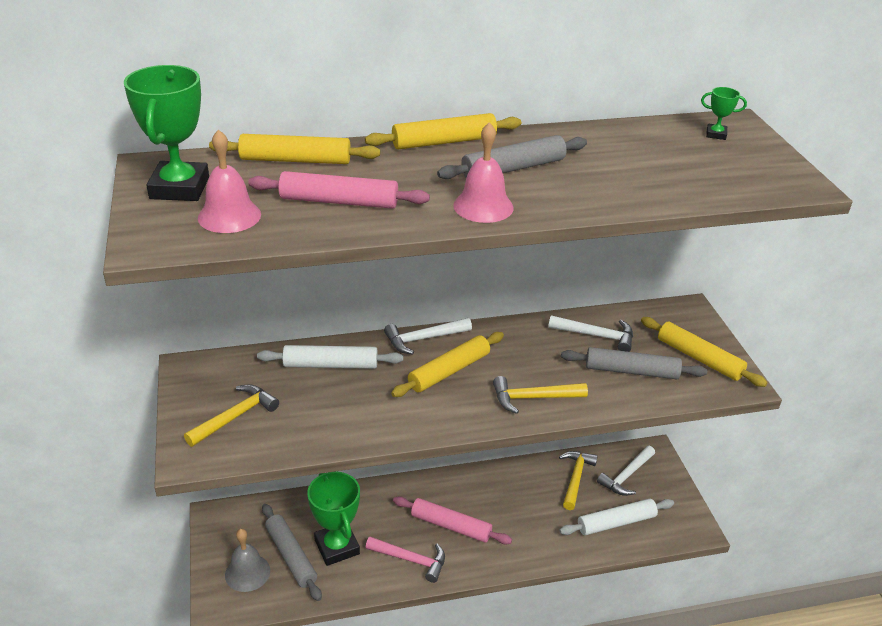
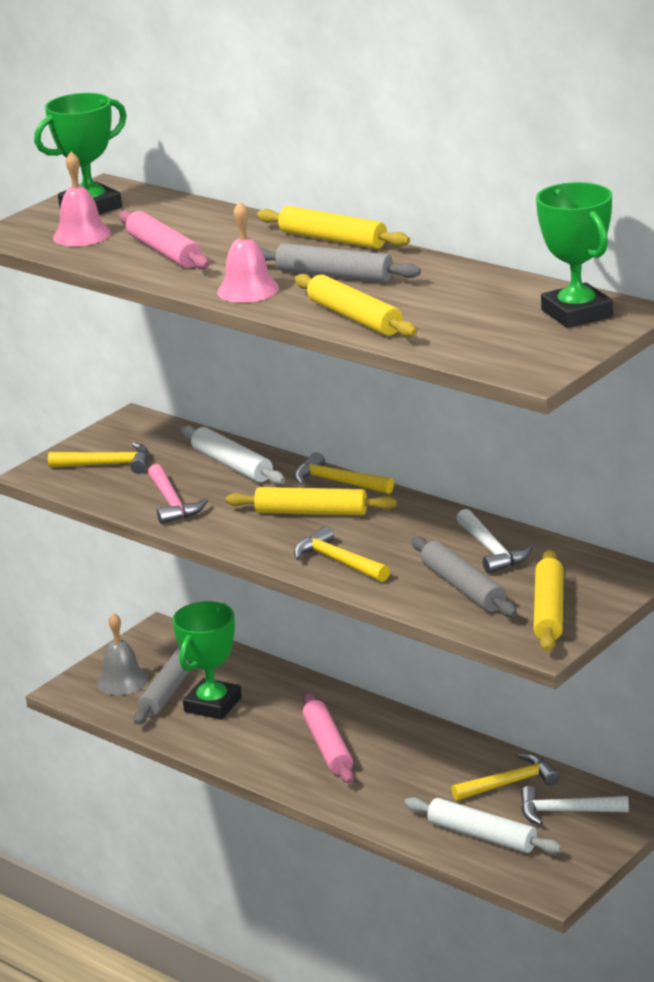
camera: 55 degrees right, 10 degrees down
(295, 160) = (199, 215): yellow rolling pin -> yellow rolling pin (354, 318)
(411, 560) = (254, 748): pink hammer -> pink hammer (172, 503)
(423, 339) = (338, 482): white hammer -> yellow hammer
(716, 134) = (577, 313): green trophy -> green trophy, size x2.23

